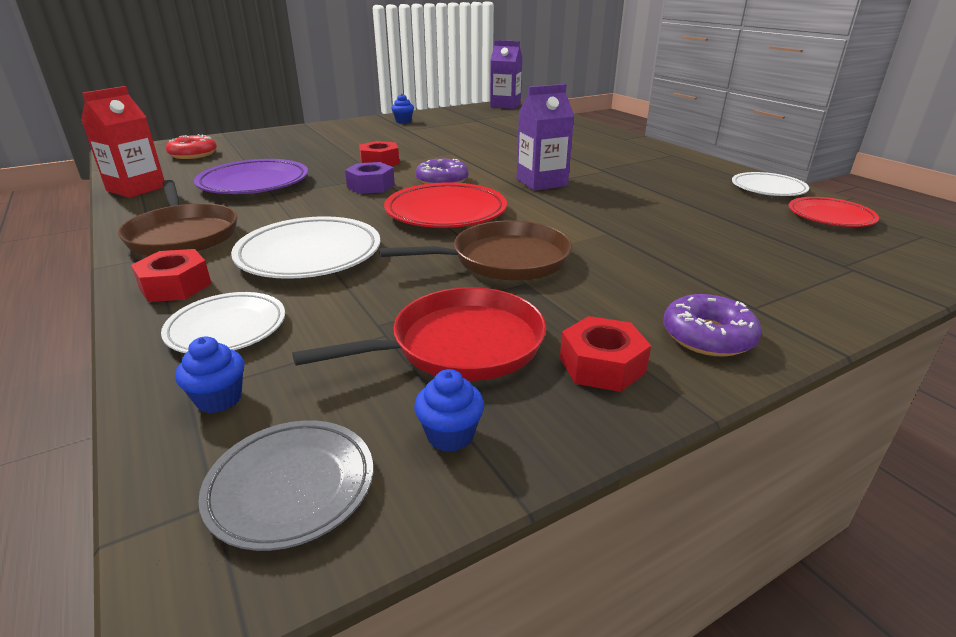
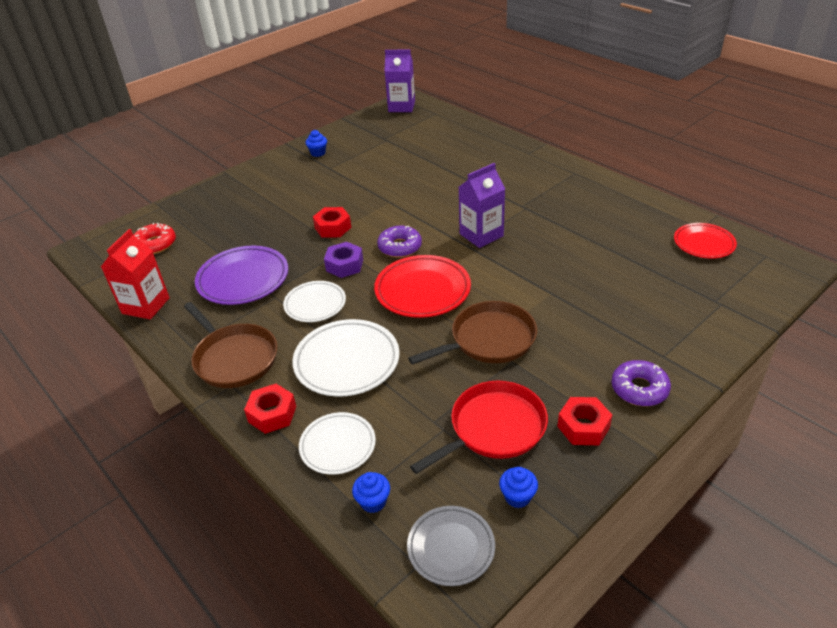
camera: 10 degrees left, 10 degrees up
(768, 189) = (656, 213): white plate -> white plate (315, 304)

